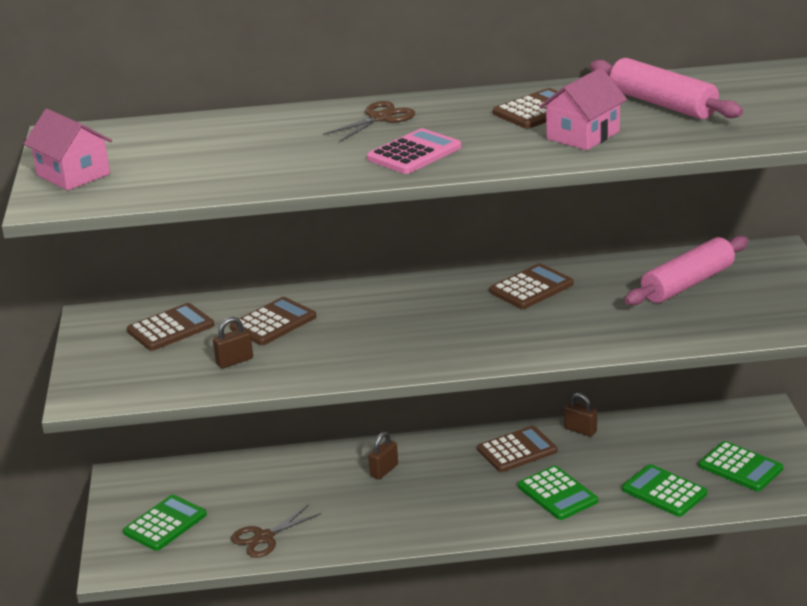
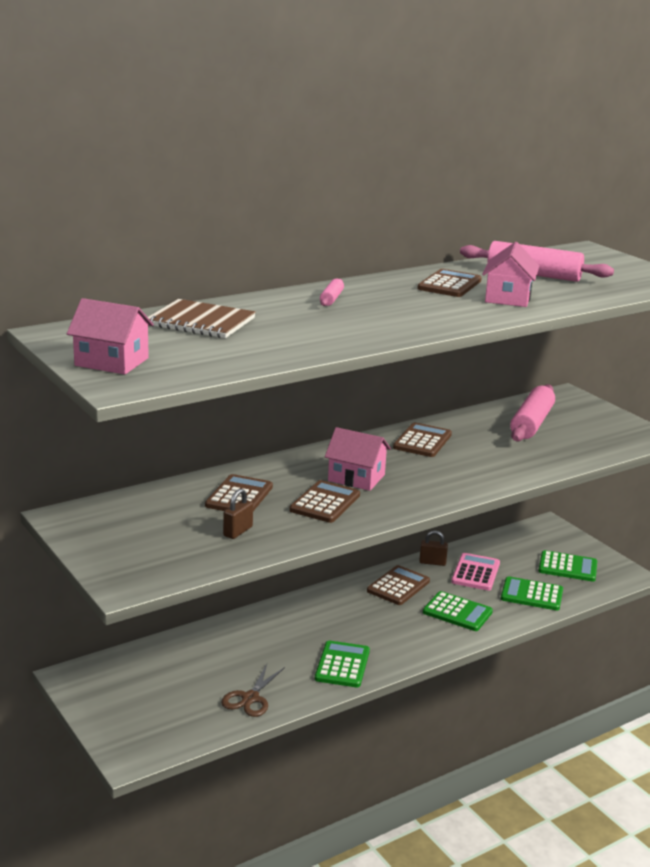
camera: 30 degrees left, 5 degrees down
(165, 524) = (149, 707): green calculator -> green calculator (342, 665)
(170, 328) = (149, 515): brown calculator -> brown calculator (325, 503)
(211, 135) = (201, 322): none -> brown notebook
(380, 118) = (331, 299): brown scissors -> pink rolling pin
(384, 470) = (306, 622): brown padlock -> none
(412, 321) = (356, 478): none -> pink house
(414, 153) = (397, 320): pink calculator -> pink calculator (475, 573)

